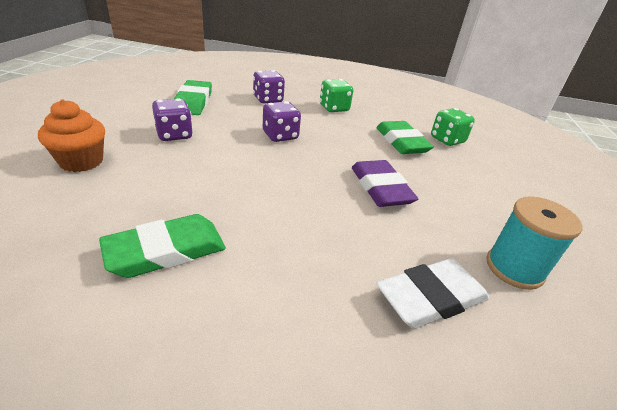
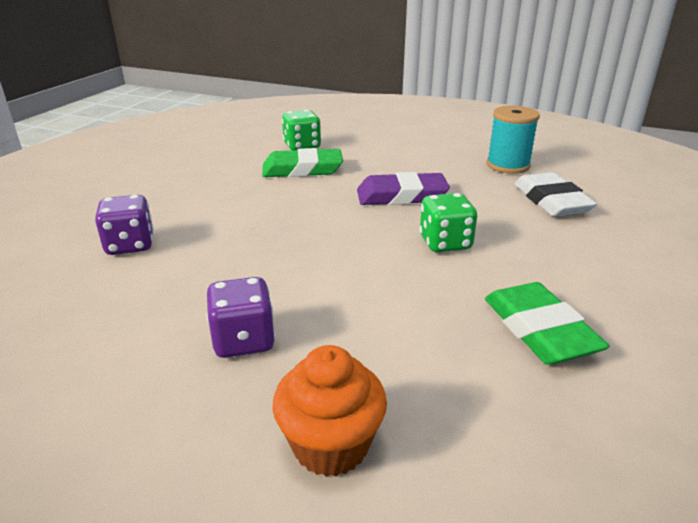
camera: 75 degrees left, 5 degrees down
(193, 102) = (99, 325): green eraser -> none
(280, 136) = (269, 243): purple dice -> none
(334, 108) = (190, 196): green dice -> green dice (445, 243)

